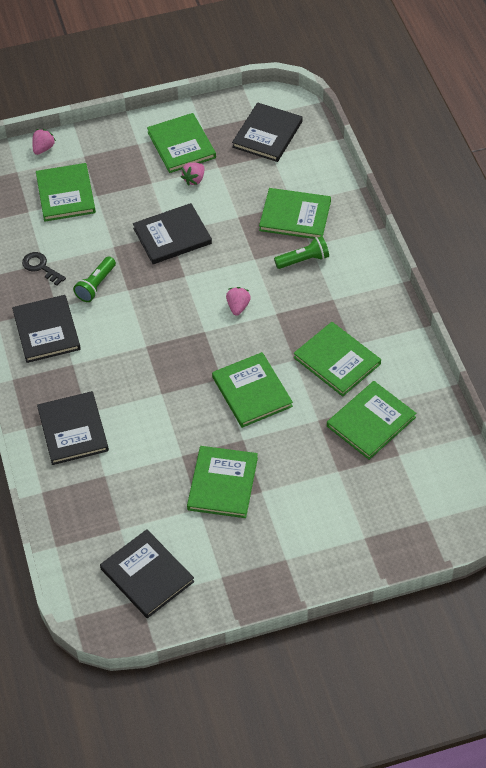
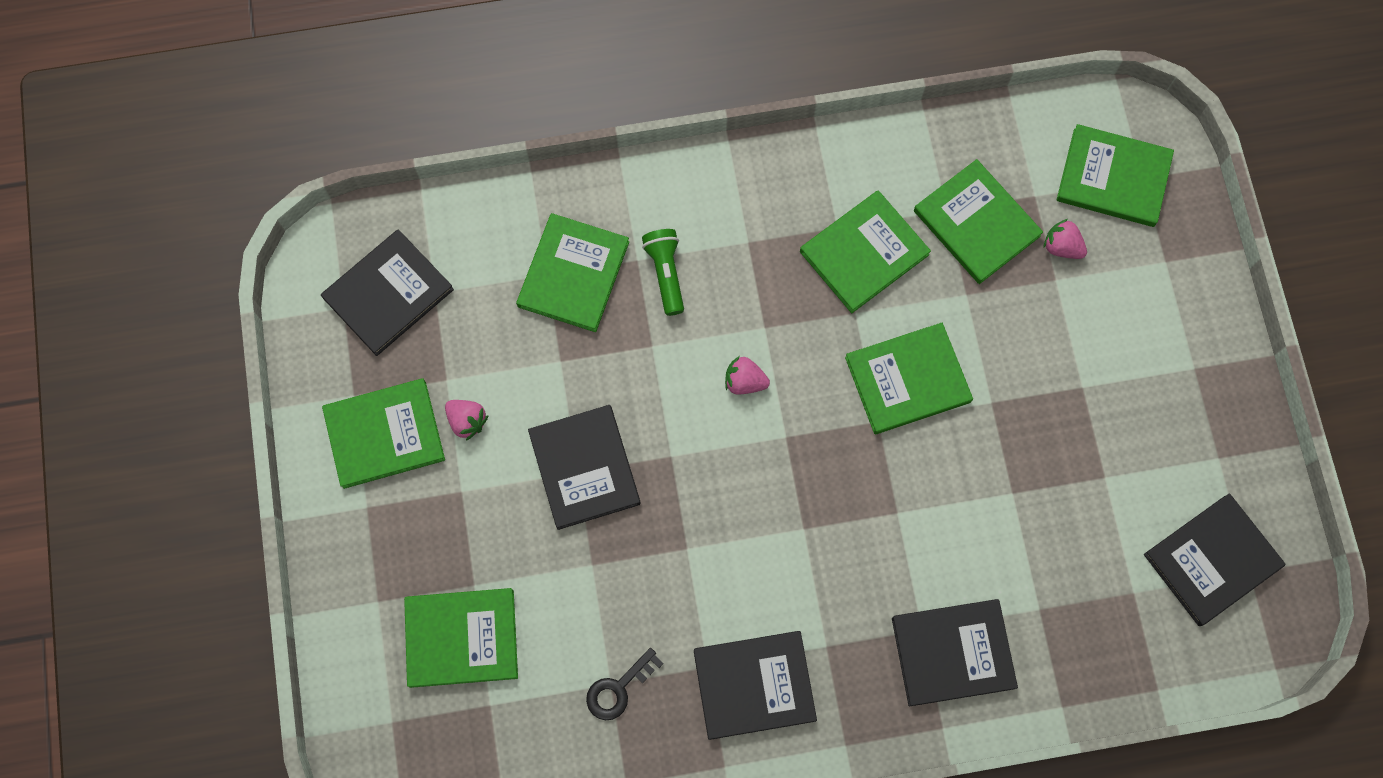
camera: 85 degrees left, 20 degrees up
(43, 148) = (345, 672): pink strawberry -> pink strawberry (1061, 247)
(96, 285) = (671, 599): green flashlight -> none
(222, 483) = (1066, 440): green book -> green book (1113, 178)
(267, 134) = (388, 294): black book -> black book turned 75 degrees counterclockwise

